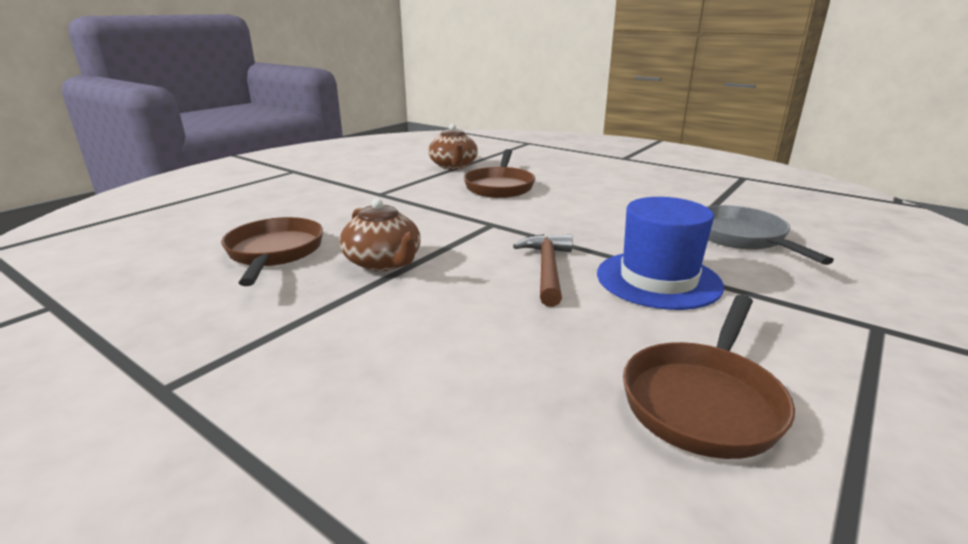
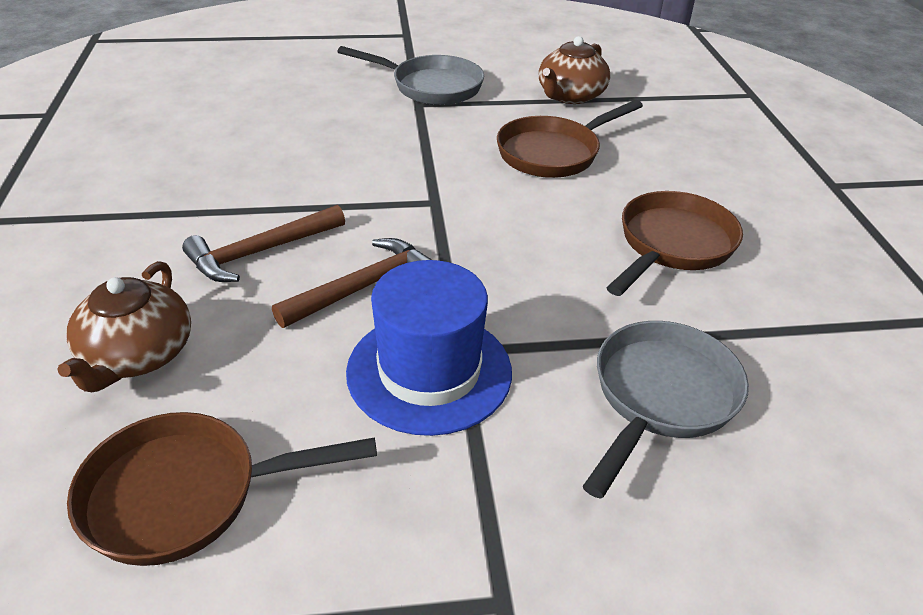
camera: 45 degrees right, 15 degrees up
(274, 253) = (219, 136): brown pan -> brown pan (672, 245)
(368, 185) = (430, 86): none -> grey pan
(384, 262) = (265, 193): brown teapot -> brown teapot (137, 355)
(453, 286) = (260, 252): none -> brown hammer

